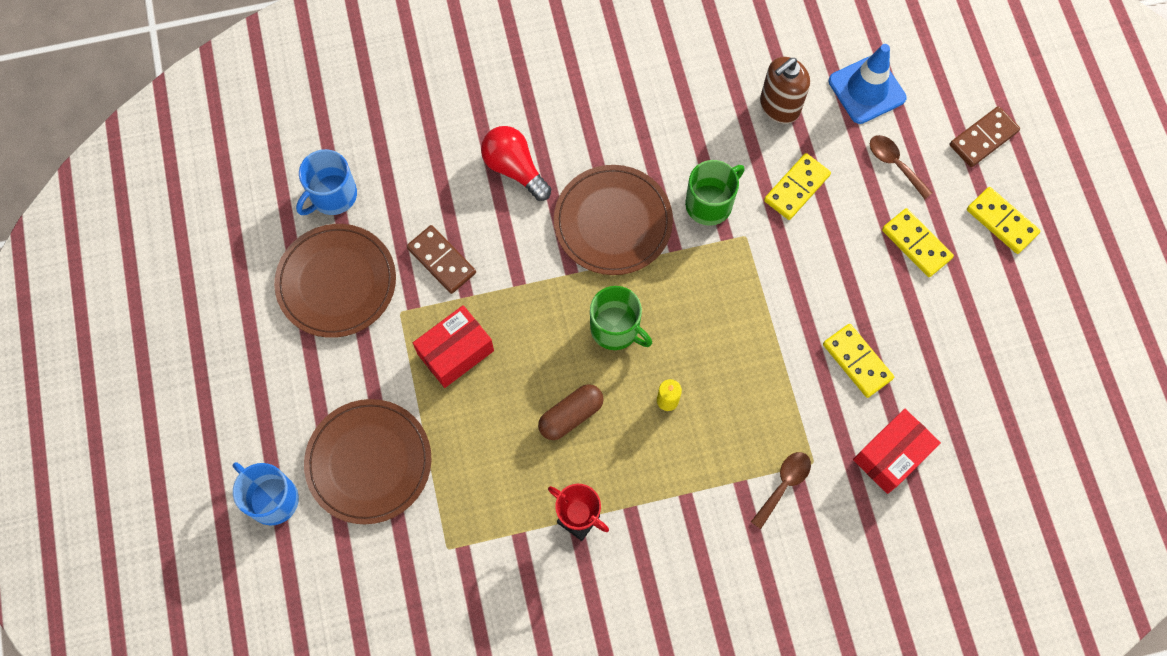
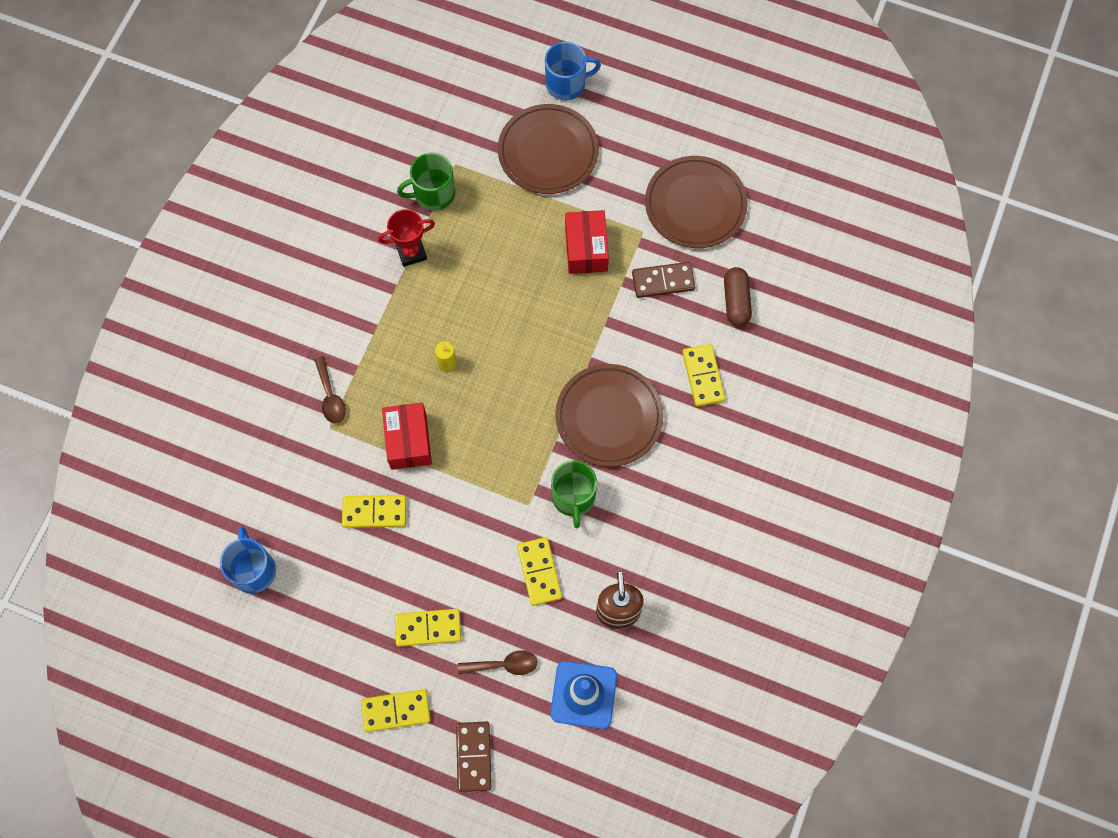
camera: 125 degrees right, 0 degrees up
(332, 195) = (768, 240): blue mug -> blue mug (253, 570)
(514, 168) = (703, 376): red light bulb -> yellow domino
(571, 415) = (484, 293): brown capsule -> brown capsule (736, 301)
(616, 329) = (524, 363): green mug -> green mug (433, 193)
(891, 455) = (292, 484): red box -> red box (408, 441)

